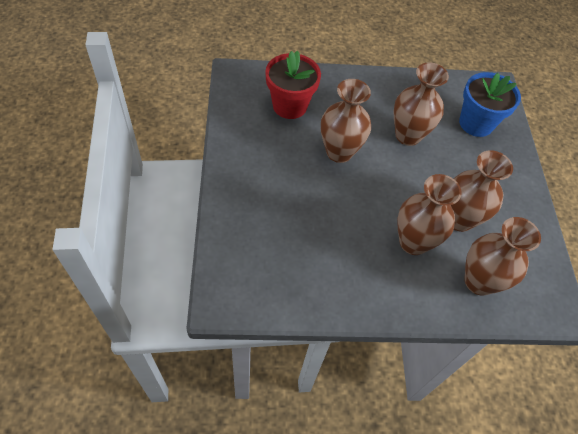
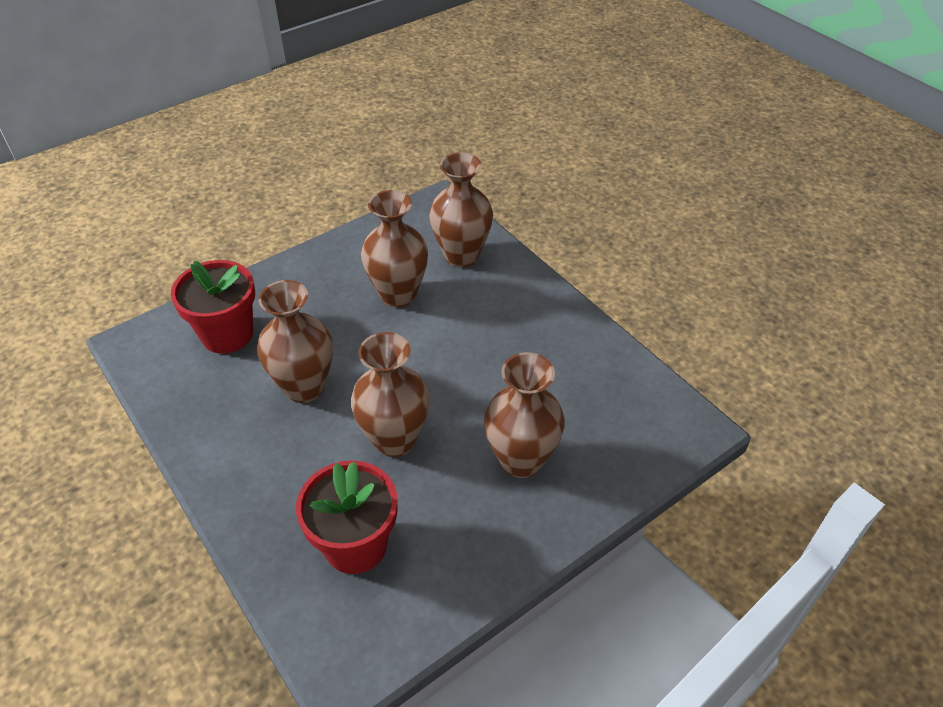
camera: 120 degrees left, 10 degrees down
(413, 242) = (463, 316): brown vase -> brown vase (521, 460)
(476, 123) = (227, 334): blue flower pot -> red flower pot

